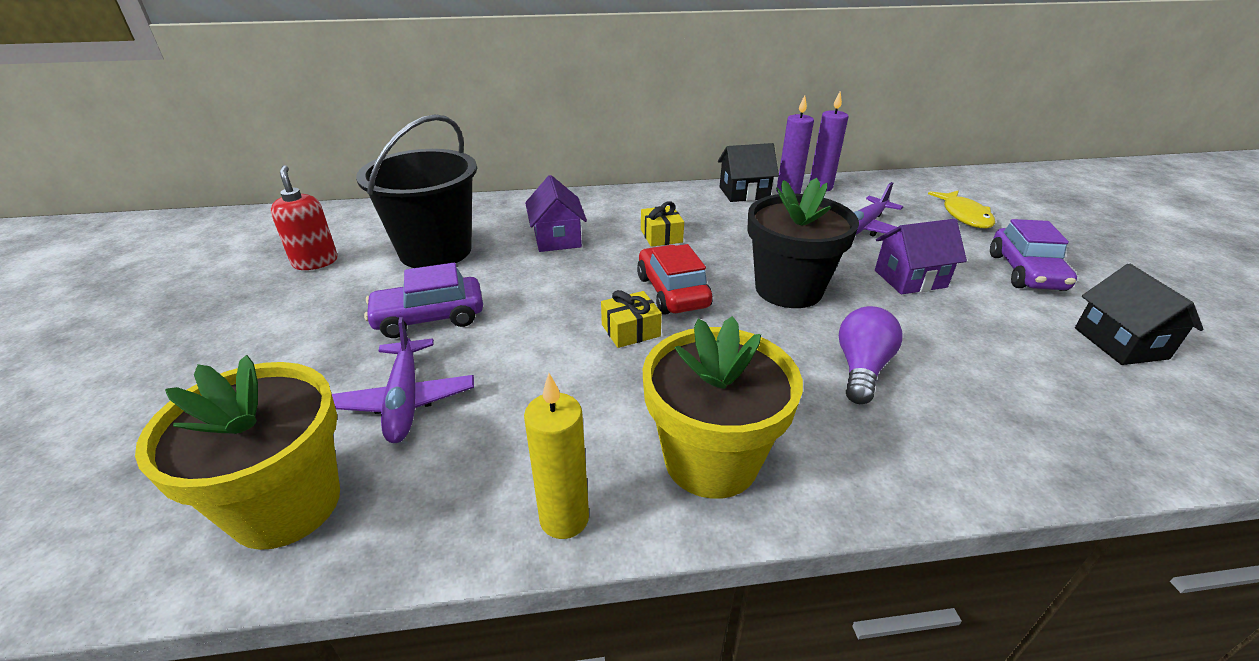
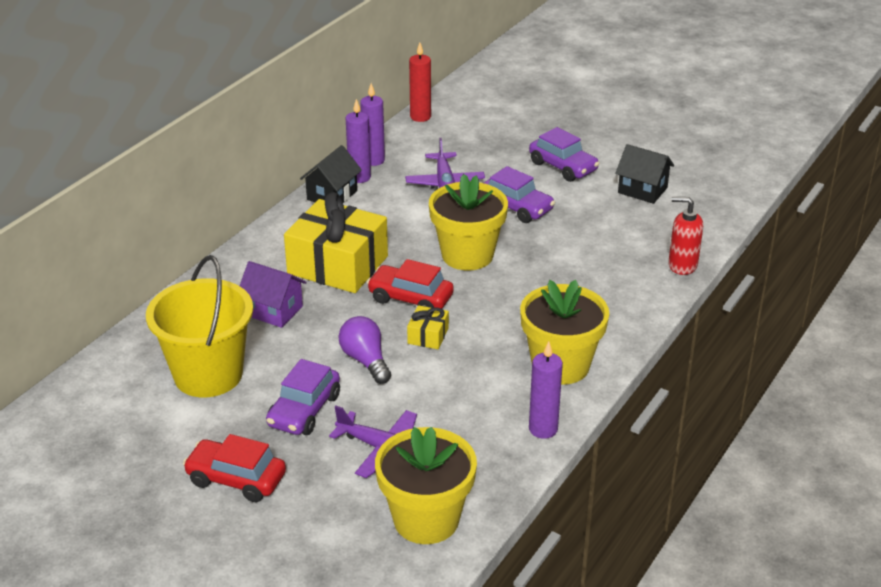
camera: 50 degrees left, 0 degrees up
(289, 331) = (236, 479): none -> red car
(315, 262) = (138, 441): red soap dispenser -> red soap dispenser (682, 265)
(435, 251) = (208, 375): black bucket -> yellow bucket
(564, 518) = (543, 429): yellow candle -> purple candle
(661, 236) = (338, 265): yellow gift -> yellow gift, size x2.32
(788, 289) = (467, 255): black flower pot -> yellow flower pot
(861, 368) = (560, 278): purple light bulb -> purple light bulb (365, 360)
(910, 279) = (516, 207): purple house -> purple car
(915, 178) = (420, 117): none -> red candle
(964, 216) = (487, 138): yellow fish -> none

